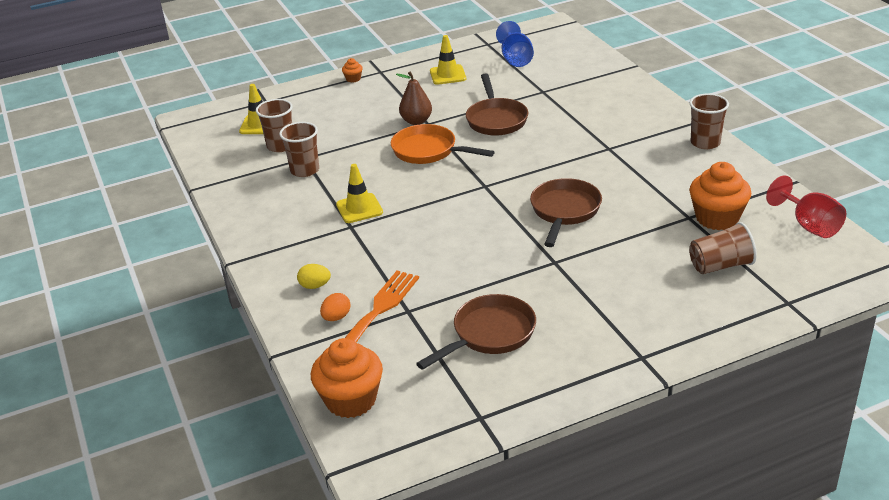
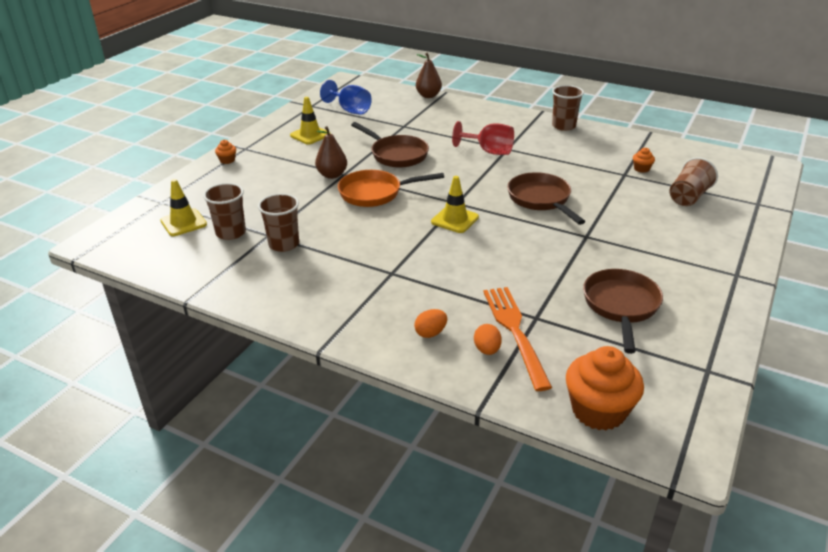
camera: 40 degrees left, 0 degrees up
(315, 286) = (430, 333): yellow egg -> orange egg
(359, 208) = (379, 256): yellow traffic cone -> yellow traffic cone (455, 219)
(612, 65) = (428, 96): none -> brown pear
(717, 218) = (641, 169): orange cupcake -> orange cupcake, size x0.44
(809, 225) = (697, 154): red goblet -> red goblet (489, 151)

